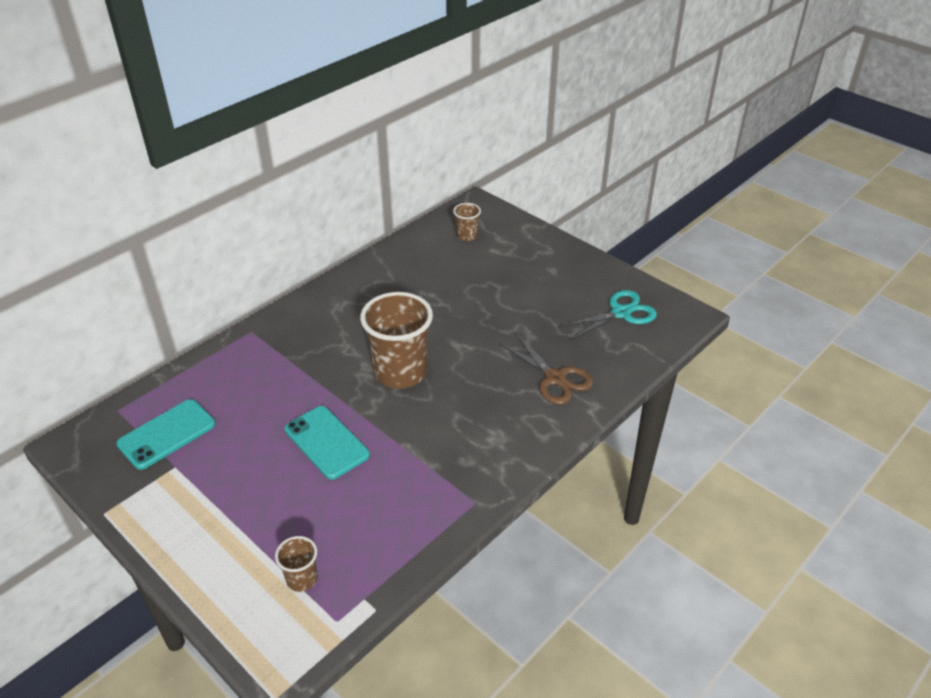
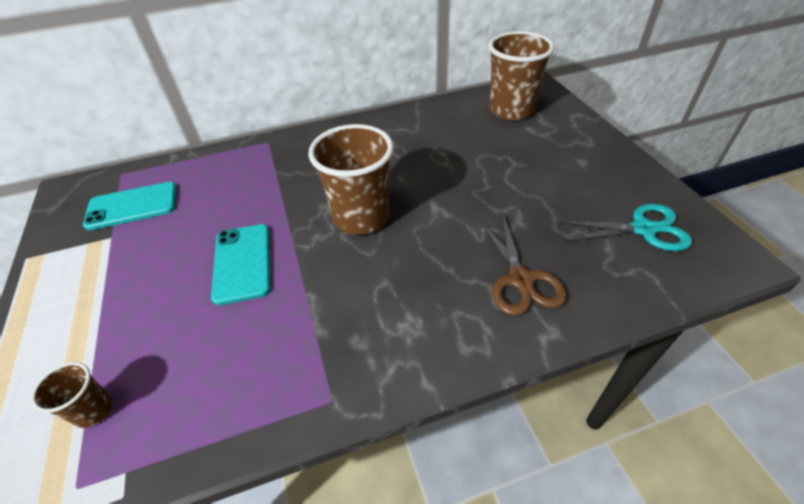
camera: 30 degrees right, 5 degrees up
(467, 236) = (511, 110): brown cup -> brown cup, size x2.11

